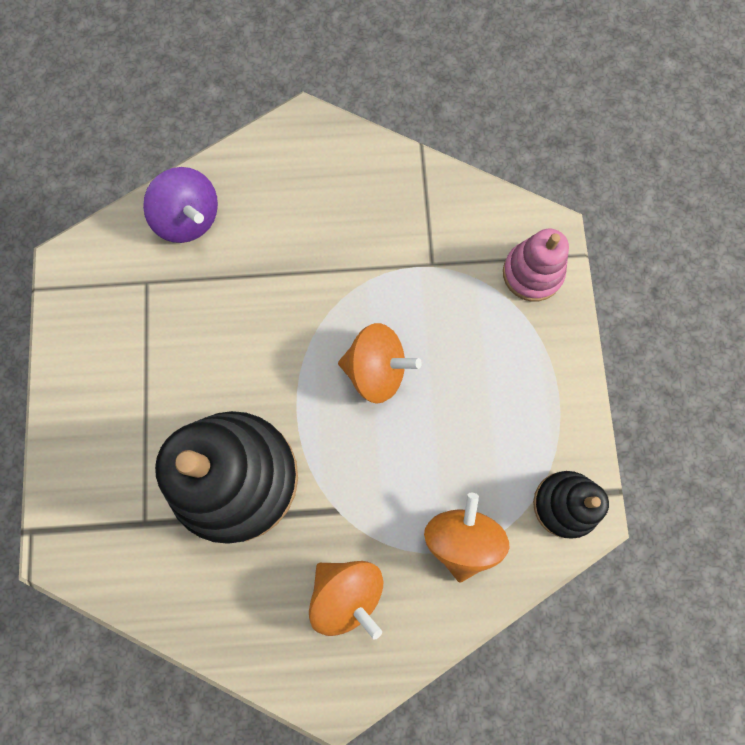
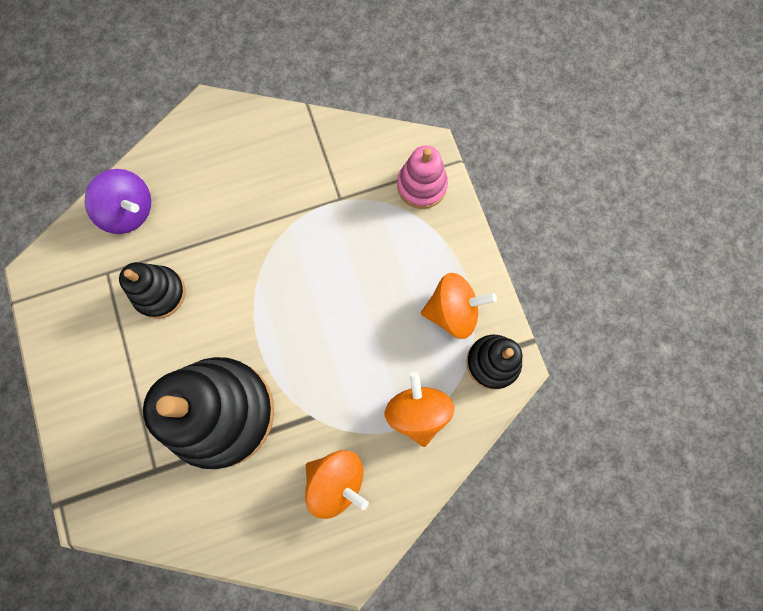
camera: 15 degrees left, 0 degrees up
(199, 321) = (160, 293): none -> black stacking toy
(376, 370) = (315, 295): orange spinning top -> orange spinning top (452, 311)

